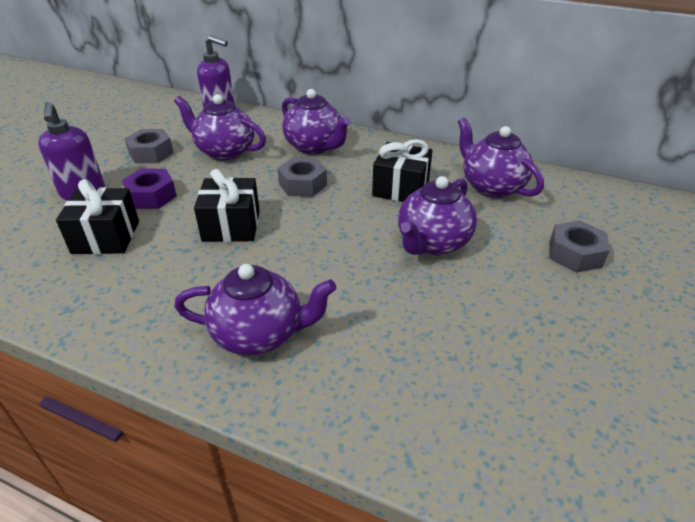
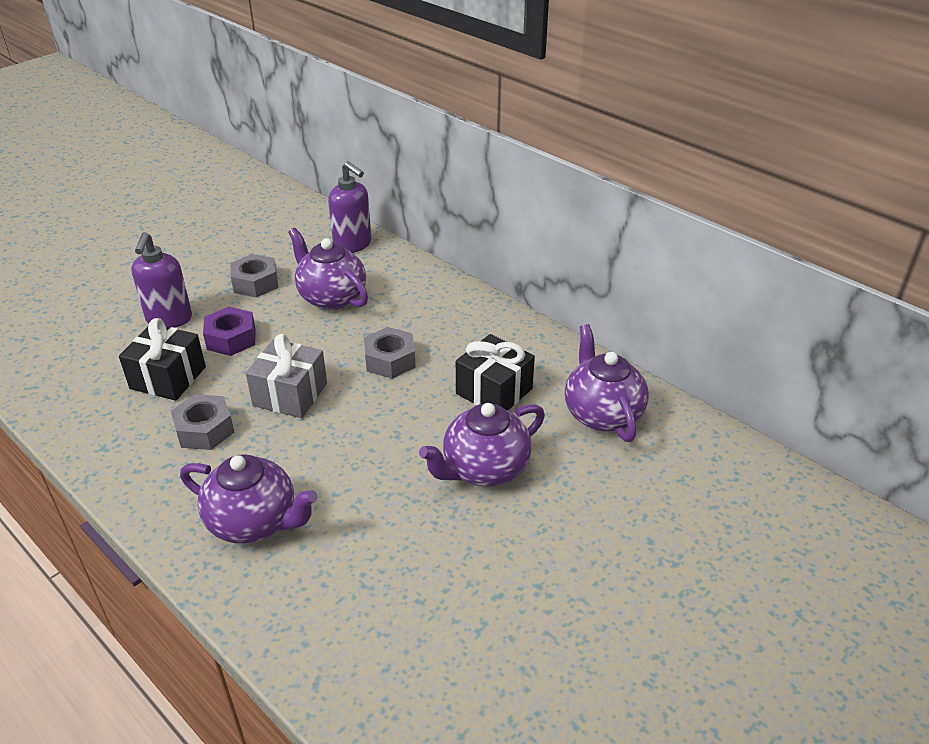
camera: 20 degrees right, 0 degrees up
(231, 226) = (290, 394): black gift -> grey gift
(314, 146) = (432, 312): purple teapot -> none
(575, 254) = (635, 525): grey nut -> grey nut (204, 430)

